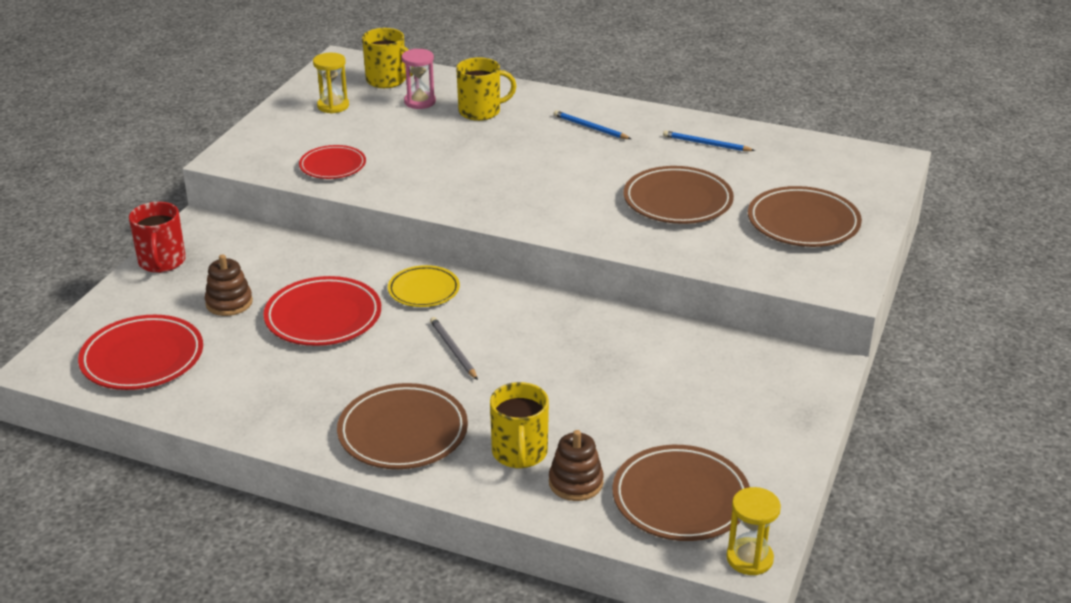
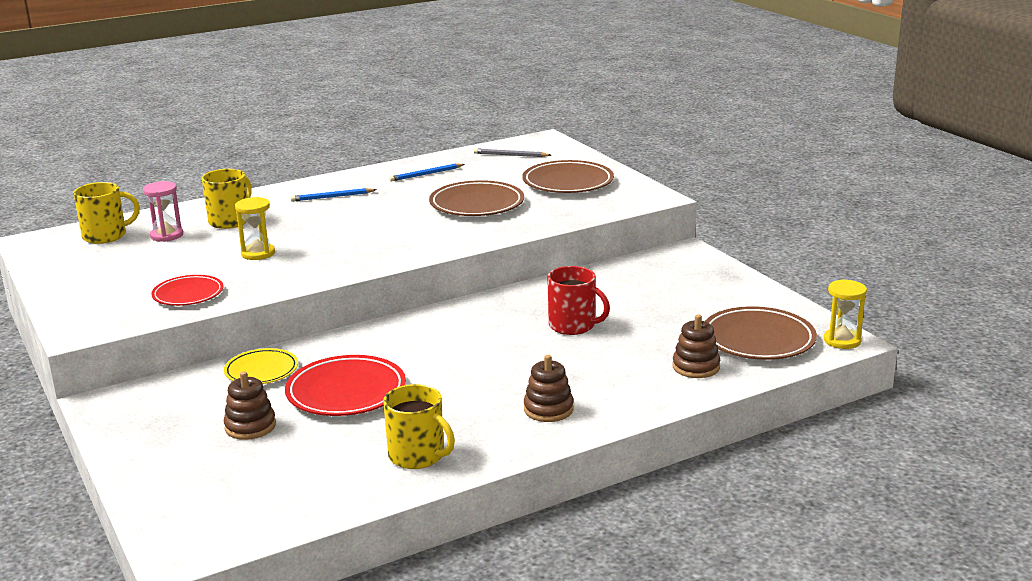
camera: 50 degrees left, 10 degrees down
(142, 358) = (259, 494): red plate -> none
(162, 262) = (125, 439): red mug -> red mug (573, 326)
(333, 106) = (96, 266): yellow hourglass -> yellow hourglass (258, 253)
(403, 432) = (548, 409): brown plate -> brown stacking toy
(424, 290) = (383, 341): yellow plate -> yellow plate (261, 371)
(453, 350) = (478, 356): grey pencil -> grey pencil (510, 155)
(519, 453) = (636, 374): yellow mug -> yellow mug (417, 456)

